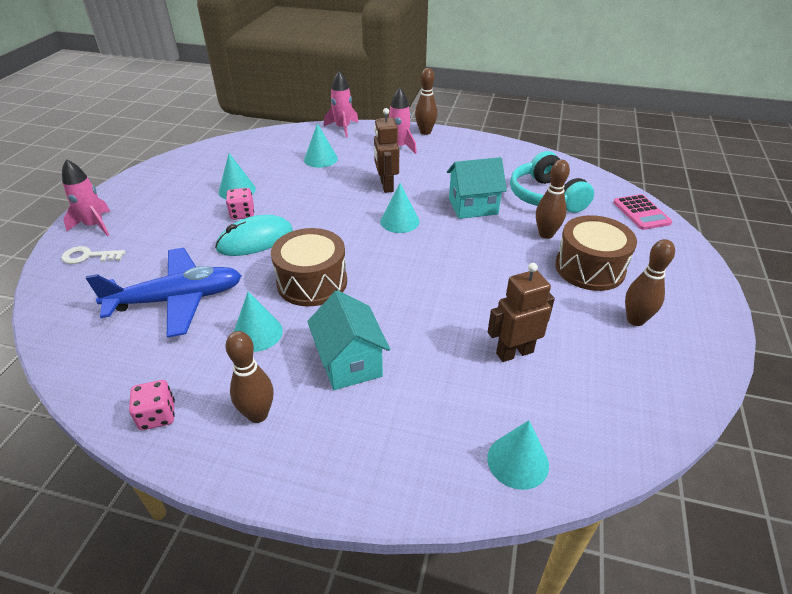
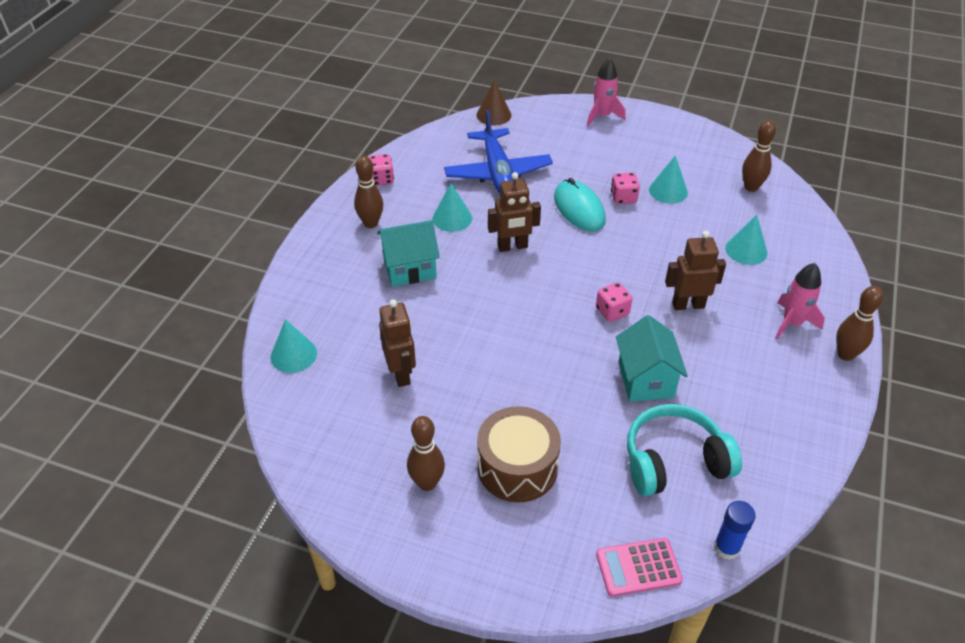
camera: 95 degrees right, 5 degrees up
(47, 310) = (493, 115): none -> brown cone
(88, 256) = (558, 121): white key -> none
(312, 282) = (512, 247): brown drum -> brown robot
(343, 128) = (836, 270): pink rocket -> none
(399, 221) = (612, 311): turquoise cone -> pink dice
(546, 234) = (585, 441): brown bowling pin -> brown bowling pin (751, 187)
(604, 181) = (727, 548): none -> blue glue stick

